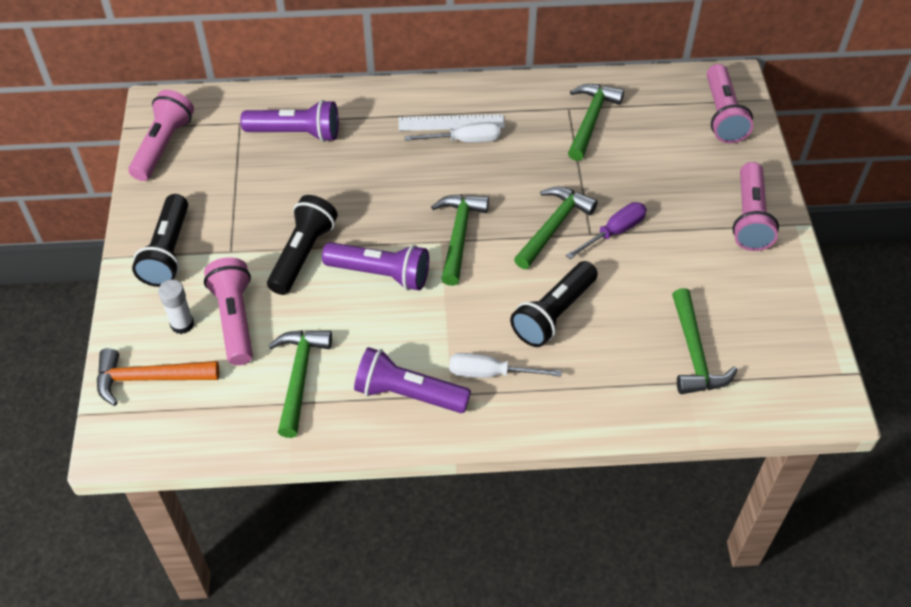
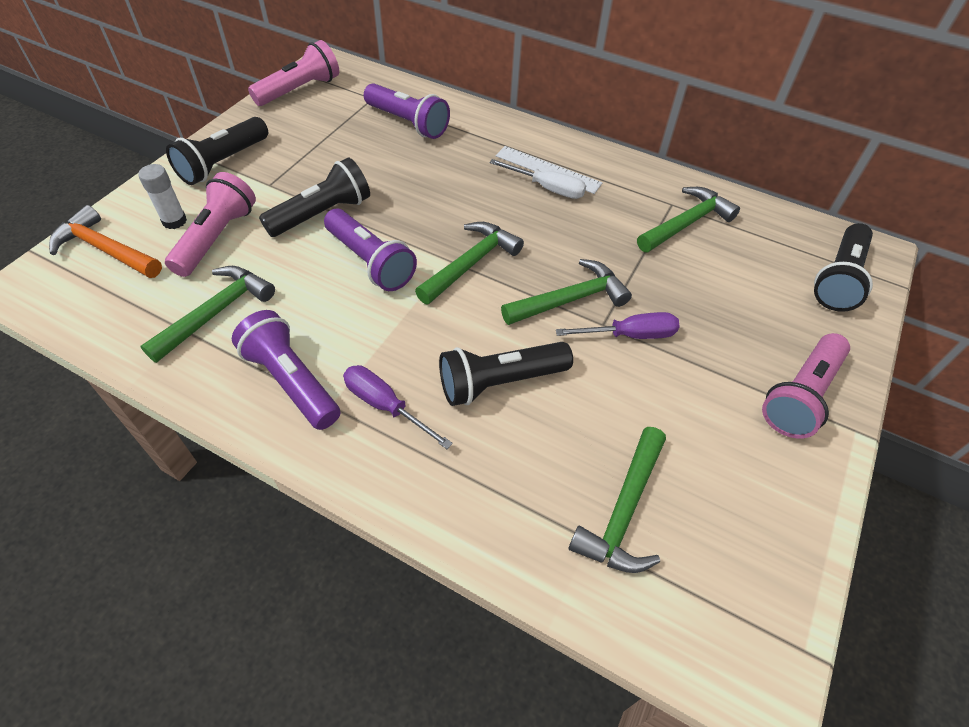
camera: 30 degrees right, 0 degrees up
(490, 373) = (385, 406): white screwdriver -> purple screwdriver
(722, 115) = (838, 279): pink flashlight -> black flashlight

